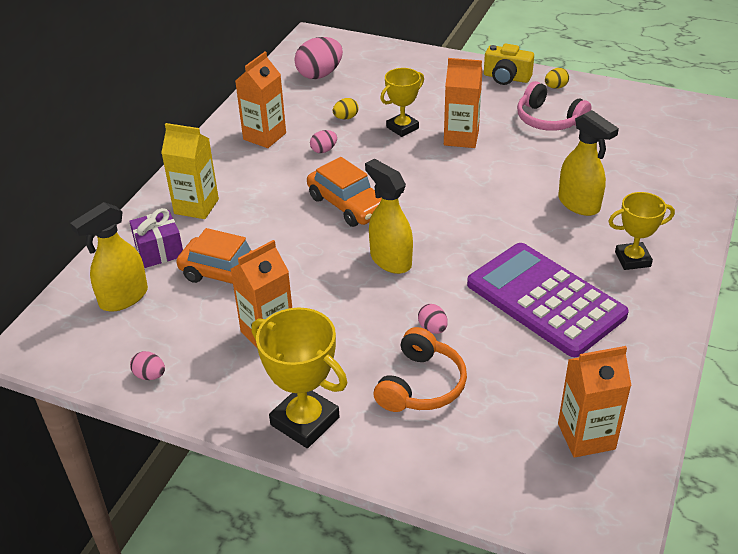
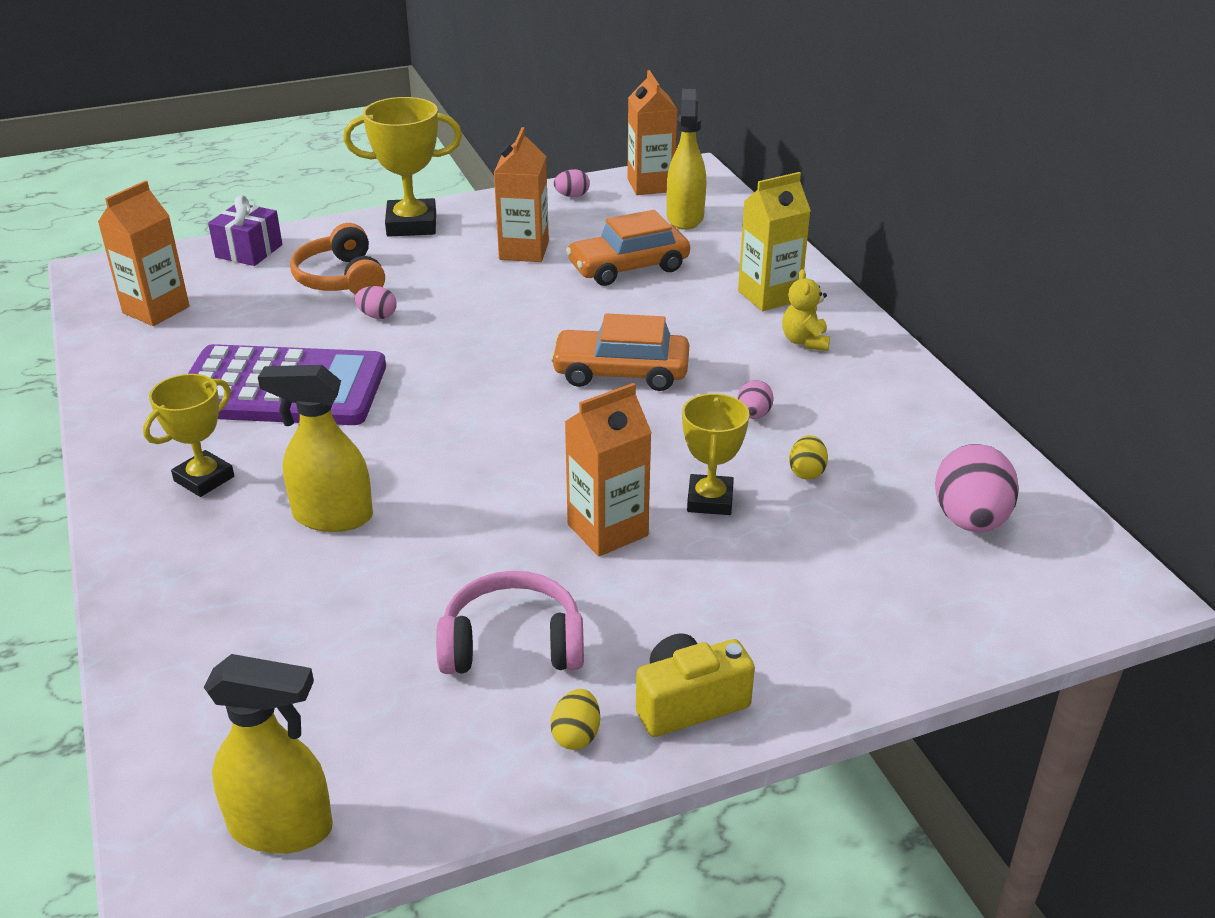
camera: 135 degrees right, 5 degrees down
(159, 250) = (725, 253): purple gift -> purple gift (249, 251)
(233, 171) = (804, 341): none -> yellow teddy bear
(264, 136) = (852, 393): orange carton -> orange carton (650, 185)
(390, 260) = (494, 346): yellow spray bottle -> yellow spray bottle (282, 827)

